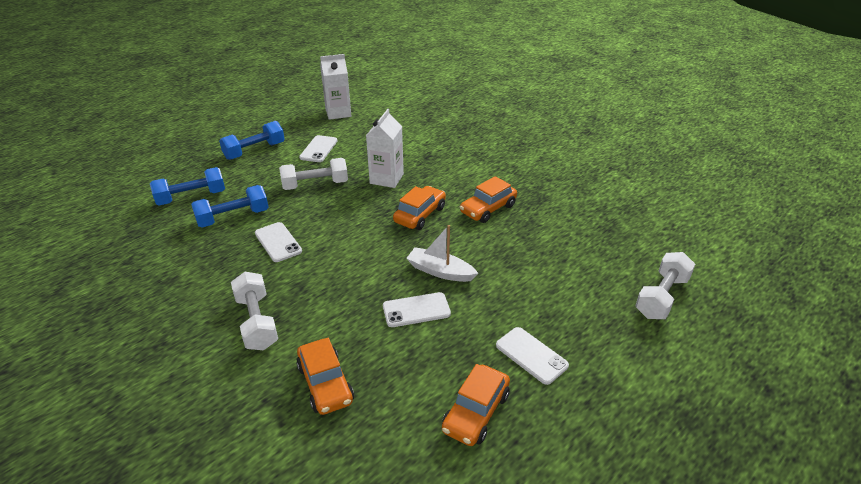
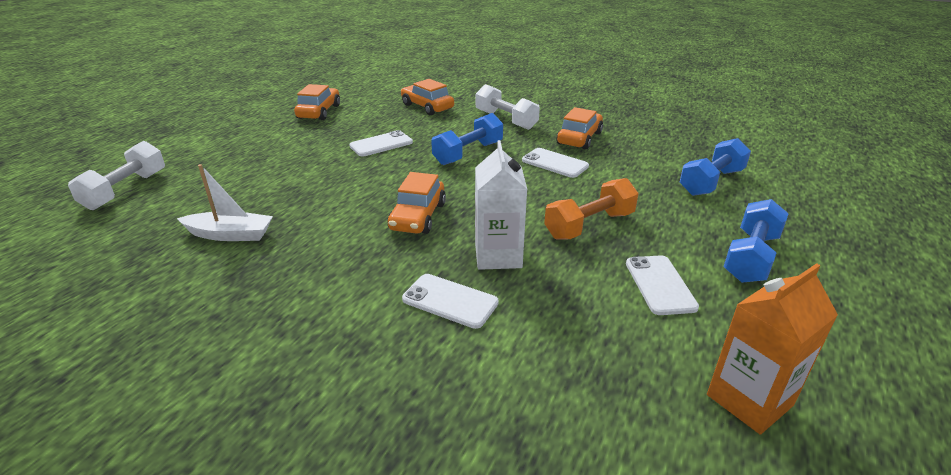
camera: 160 degrees right, 5 degrees down
(233, 217) = (632, 173): blue dumbbell -> blue dumbbell (468, 153)
(315, 185) = (589, 225): white dumbbell -> orange dumbbell
(338, 113) = (749, 400): white carton -> orange carton
(440, 271) = (369, 170): white boat -> white boat (230, 234)
(488, 209) = (324, 242): orange car -> orange car (579, 138)
(531, 355) = (276, 137): white phone -> white phone (450, 301)

